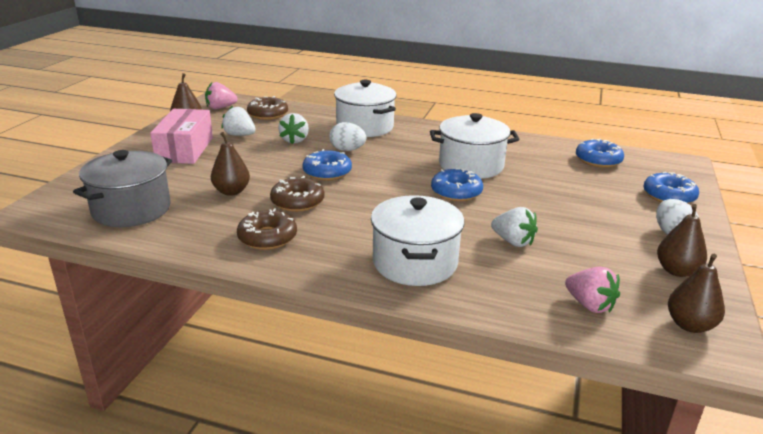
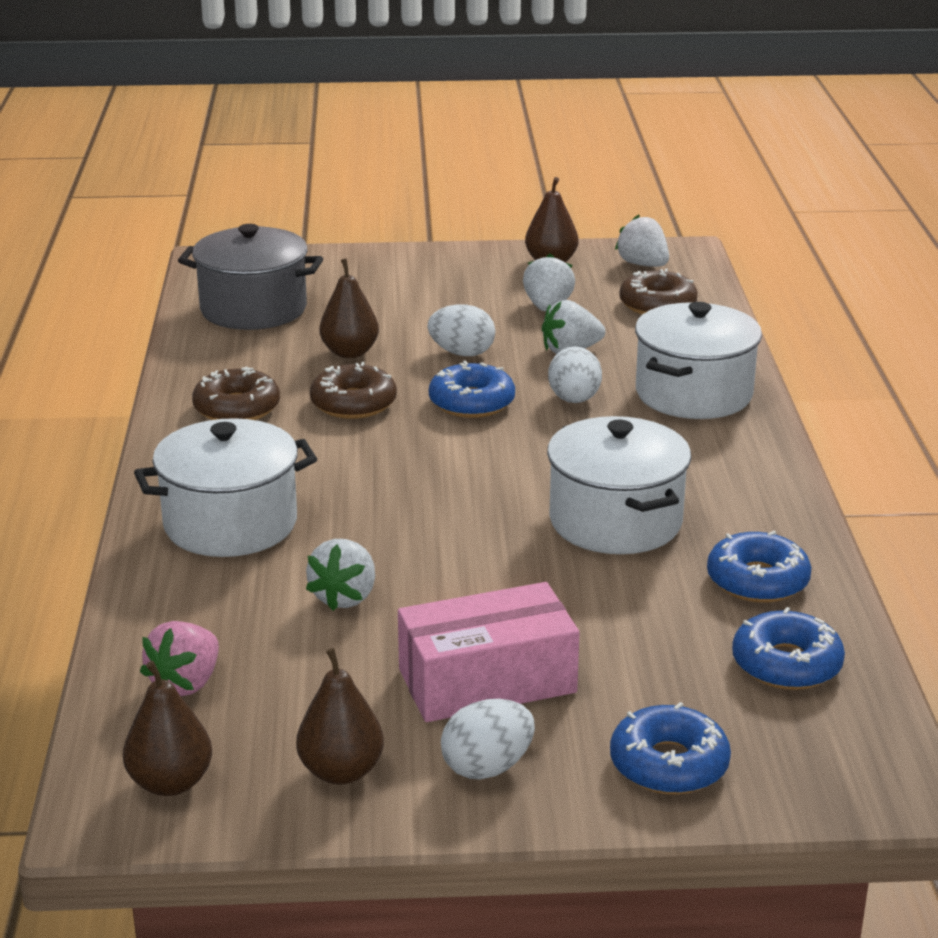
camera: 70 degrees right, 0 degrees up
(185, 149) = (458, 286): pink box -> pink box (487, 681)
(220, 108) = (643, 265): pink strawberry -> white strawberry
(268, 164) = (462, 353): none -> white egg
(456, 192) = (489, 523): blue donut -> blue donut (757, 580)

